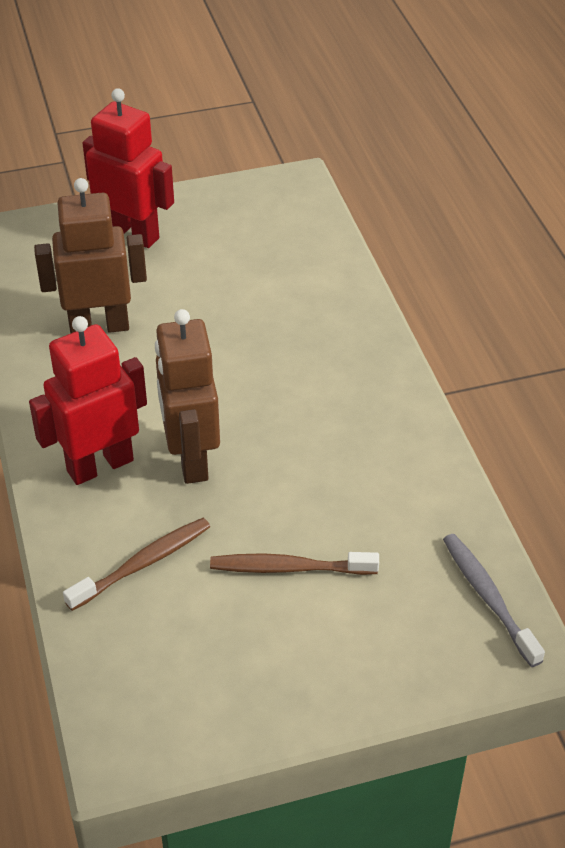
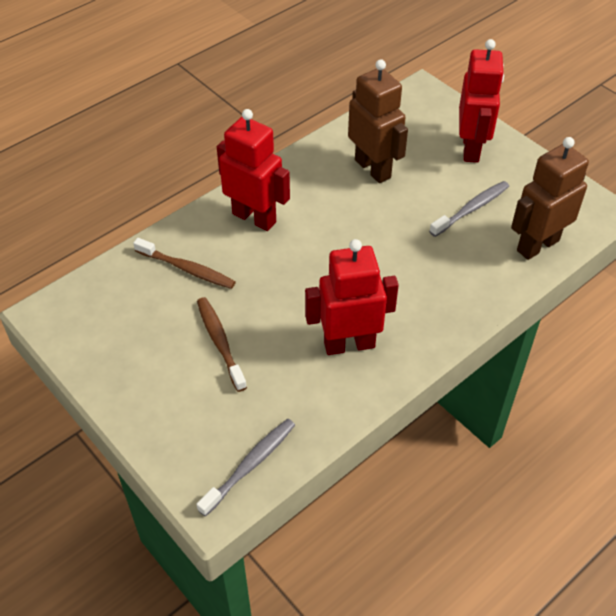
camera: 65 degrees right, 5 degrees up
(191, 459) = (285, 258): brown robot -> brown robot (537, 245)
(226, 272) = (471, 209): none -> grey toothbrush
(362, 448) = (349, 344): none -> red robot

